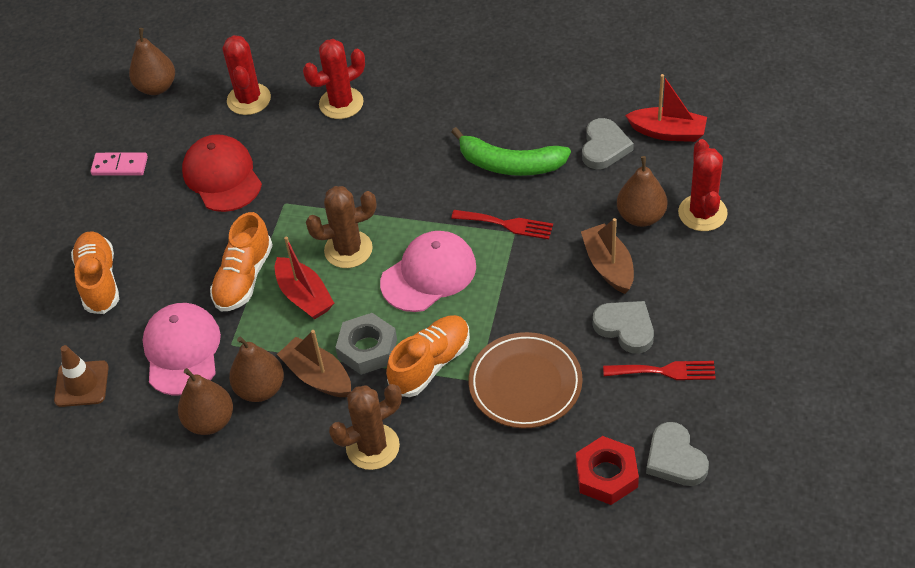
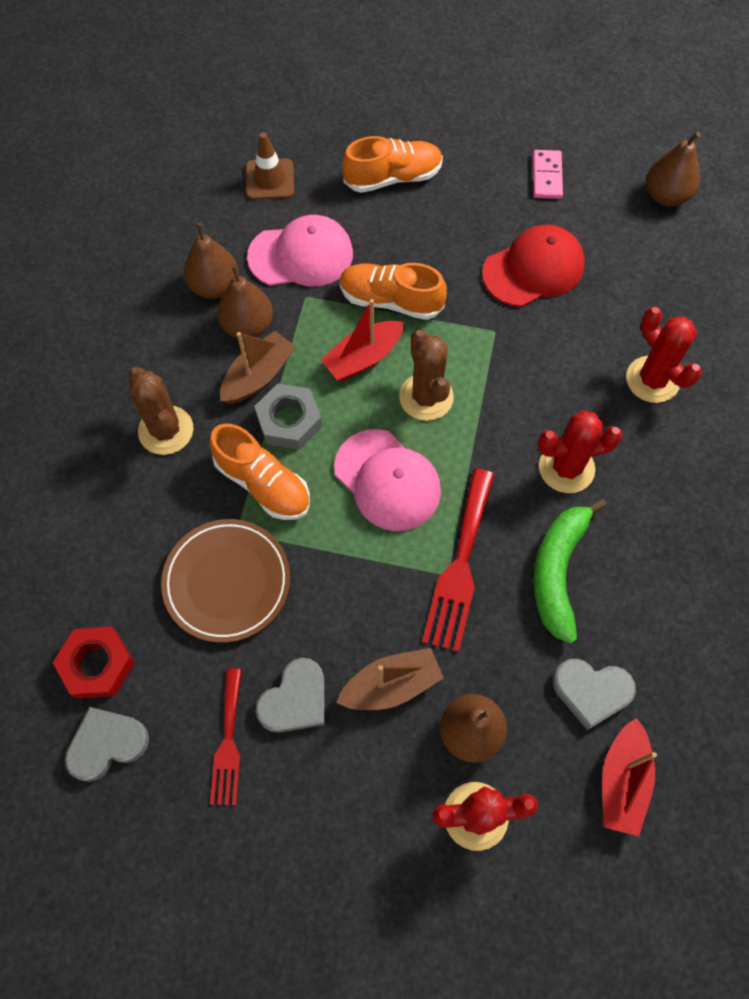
camera: 85 degrees right, 15 degrees up
(249, 99) = (653, 285): red cactus -> red cactus (566, 468)
(507, 224) = (460, 566): red fork -> red fork, size x1.55

